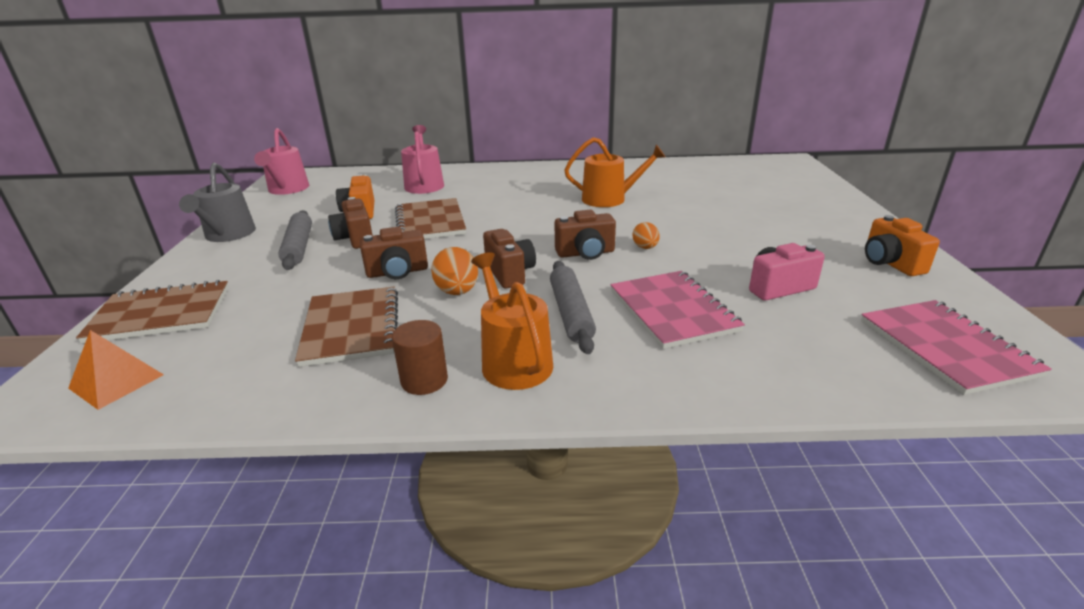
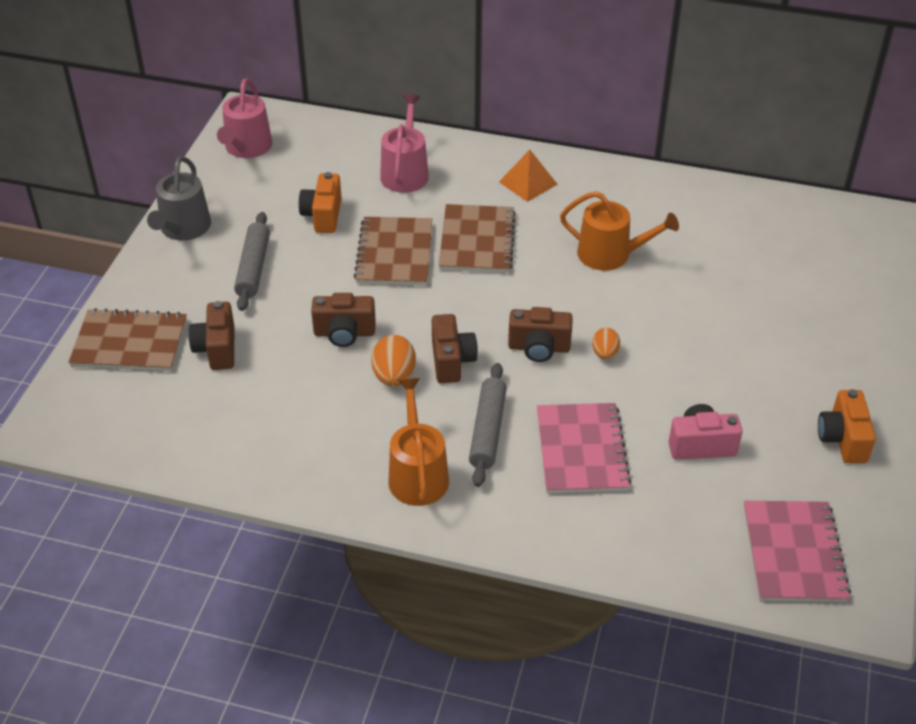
camera: 15 degrees right, 15 degrees up
(116, 381) = (105, 418): orange pyramid -> orange pyramid (528, 183)
(351, 327) = (291, 401): brown notebook -> brown notebook (476, 241)
(355, 239) = (311, 266): brown camera -> brown camera (217, 349)
(424, 380) = (340, 477): brown cylinder -> none

